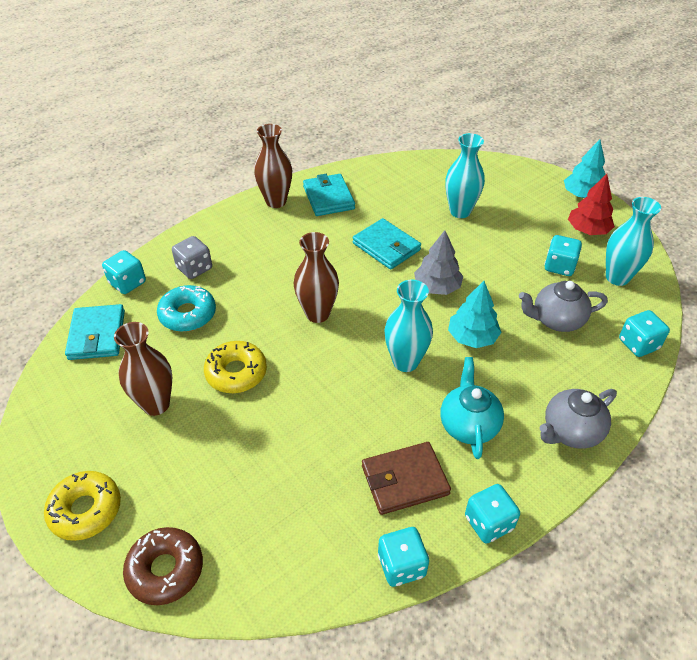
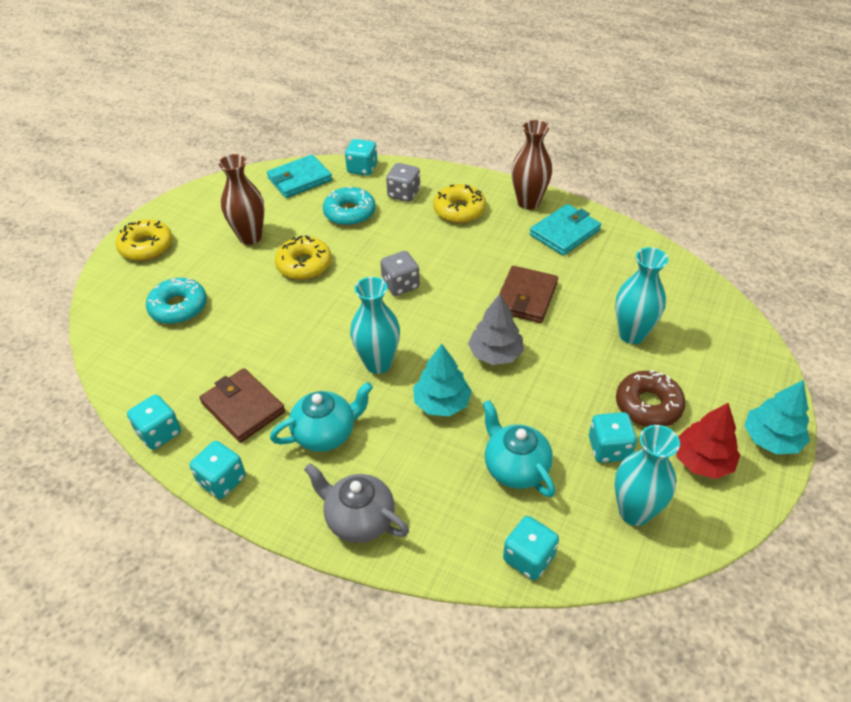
camera: 65 degrees right, 0 degrees up
(165, 570) = (113, 304): brown donut -> brown donut (648, 405)
(220, 501) = (178, 307): none -> turquoise donut
(249, 243) = (459, 210): none -> yellow donut
(317, 314) = (400, 285): brown vase -> grey dice
(386, 247) = (525, 297): turquoise wallet -> brown wallet
(556, 320) = (515, 468): grey teapot -> turquoise teapot

